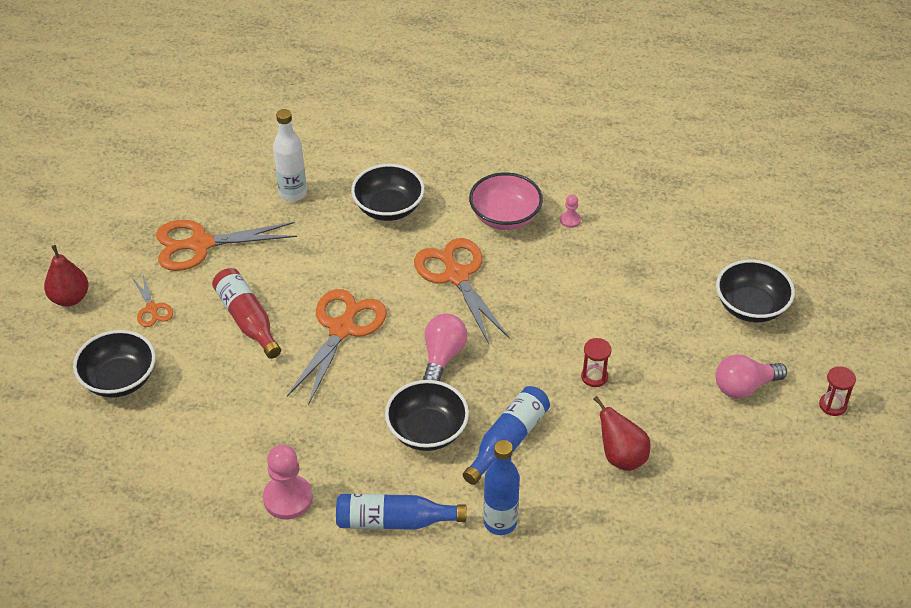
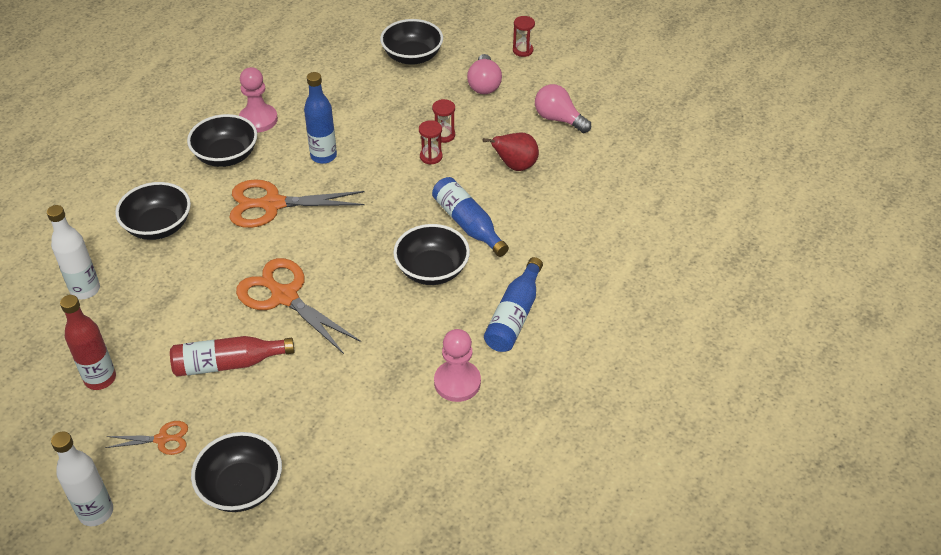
camera: 70 degrees left, 0 degrees up
(70, 298) = (96, 512): red pear -> white bottle
(201, 244) = (100, 379): orange scissors -> red bottle
(443, 356) = (357, 238): pink light bulb -> pink light bulb (558, 119)
(500, 522) = (544, 251): blue bottle -> blue bottle (323, 156)
(505, 217) = (226, 156): pink bowl -> black bowl
(570, 220) = (258, 120): pink pawn -> pink pawn, size x2.04
(635, 377) = (444, 135): none -> red hourglass

